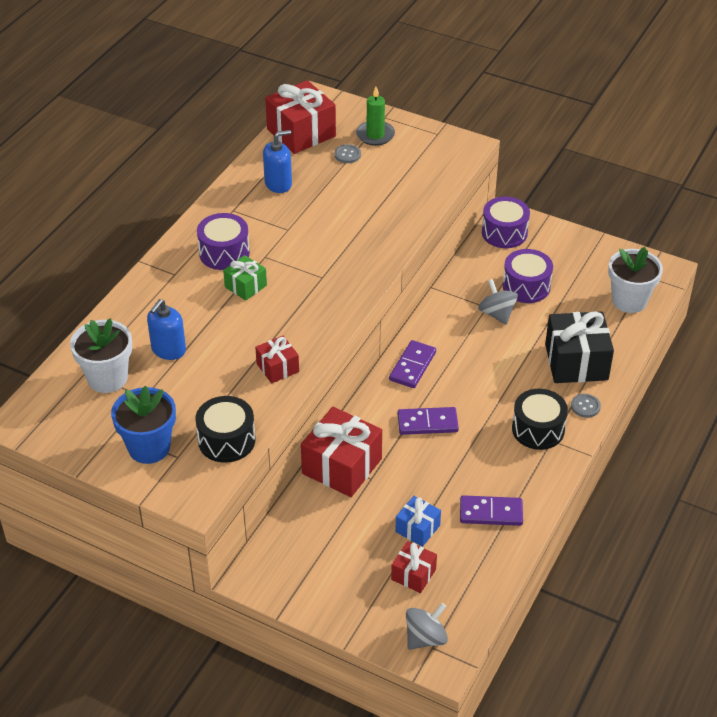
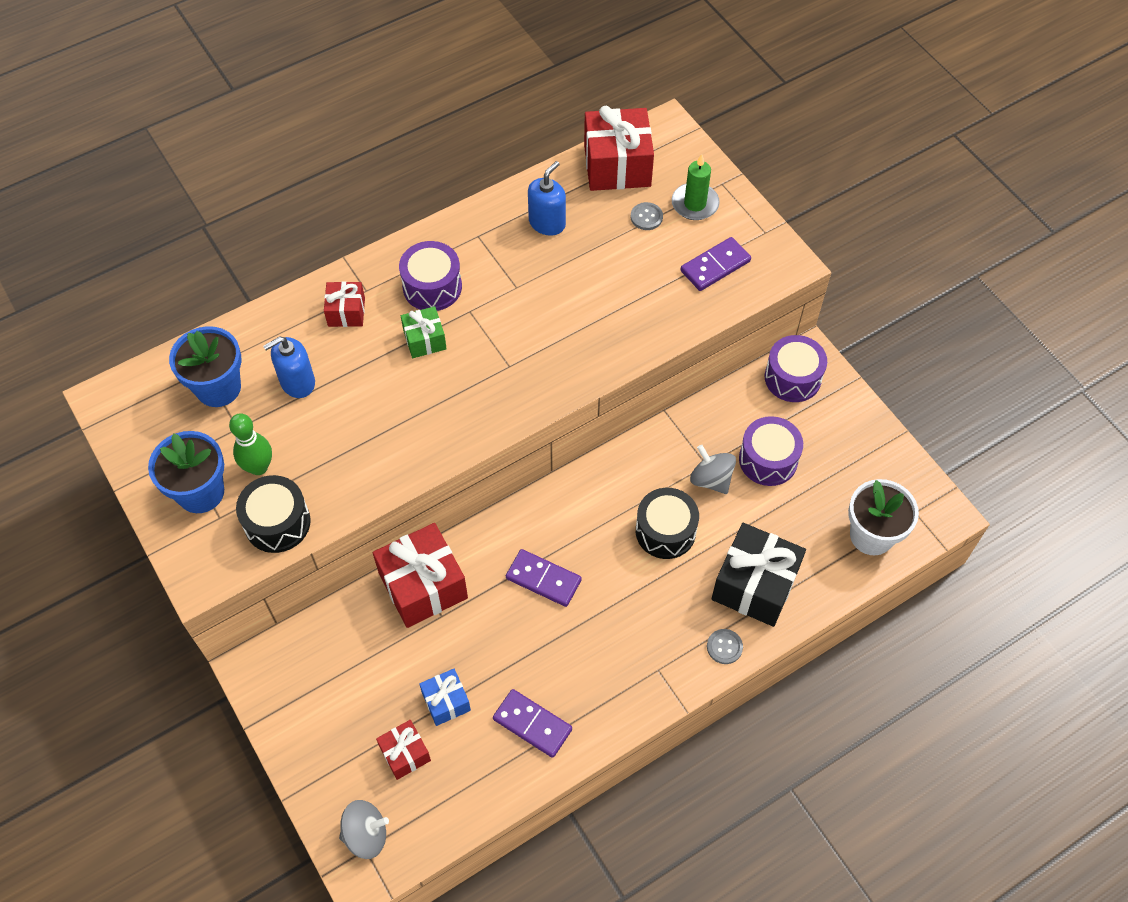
camera: 30 degrees right, 15 degrees up
(107, 378) = (218, 388): white flower pot -> blue flower pot
(182, 413) = (258, 467): none -> green bowling pin
(277, 368) = (386, 459): red gift -> red gift (346, 312)
(278, 184) = (547, 223): blue soap dispenser -> blue soap dispenser turned 60 degrees counterclockwise
(412, 366) = (576, 501): purple domino -> purple domino (715, 266)
(497, 314) = (711, 479): grey spinning top -> grey spinning top turned 45 degrees counterclockwise
(538, 429) = (653, 648): black drum -> black drum (665, 531)

